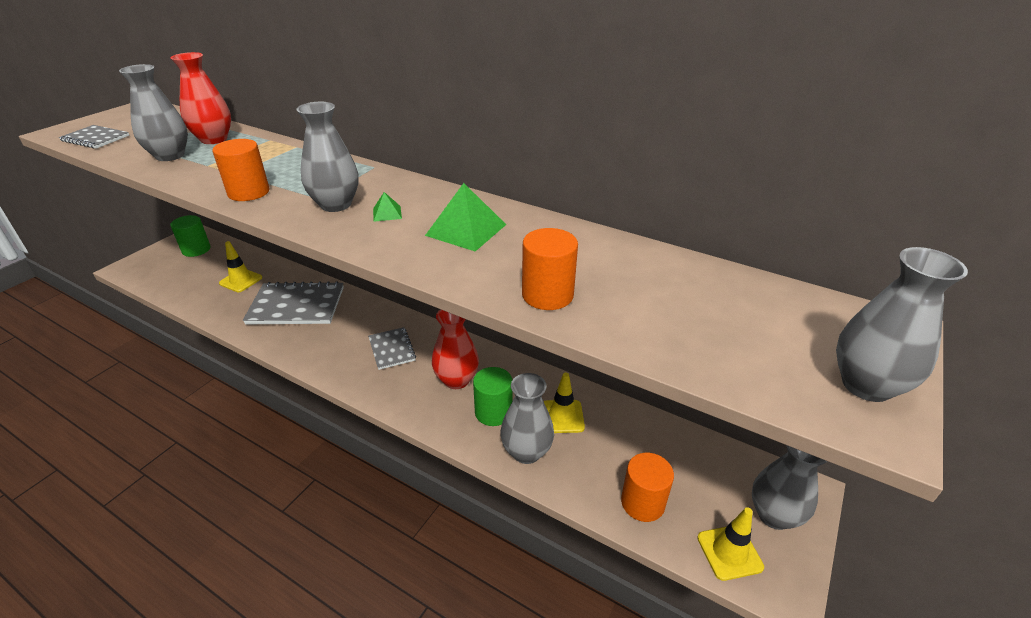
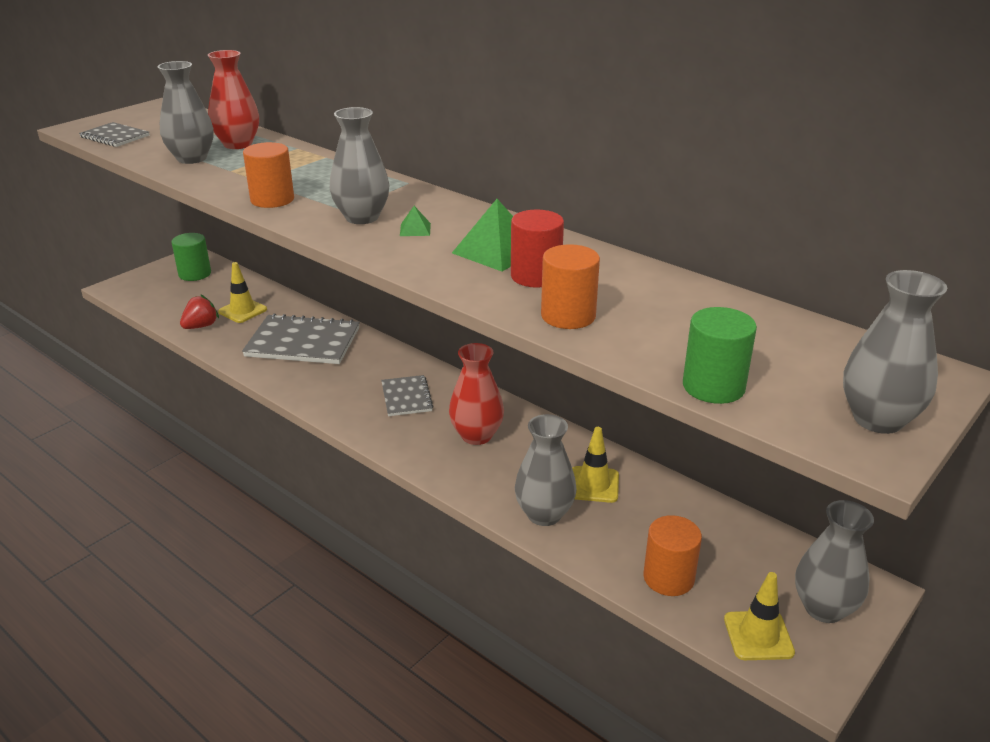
camera: 10 degrees right, 5 degrees down
(204, 298) = (201, 326): none -> red strawberry
(493, 412) = (513, 471): green cylinder -> green cylinder (713, 386)
(507, 253) = (536, 276): none -> red cylinder

